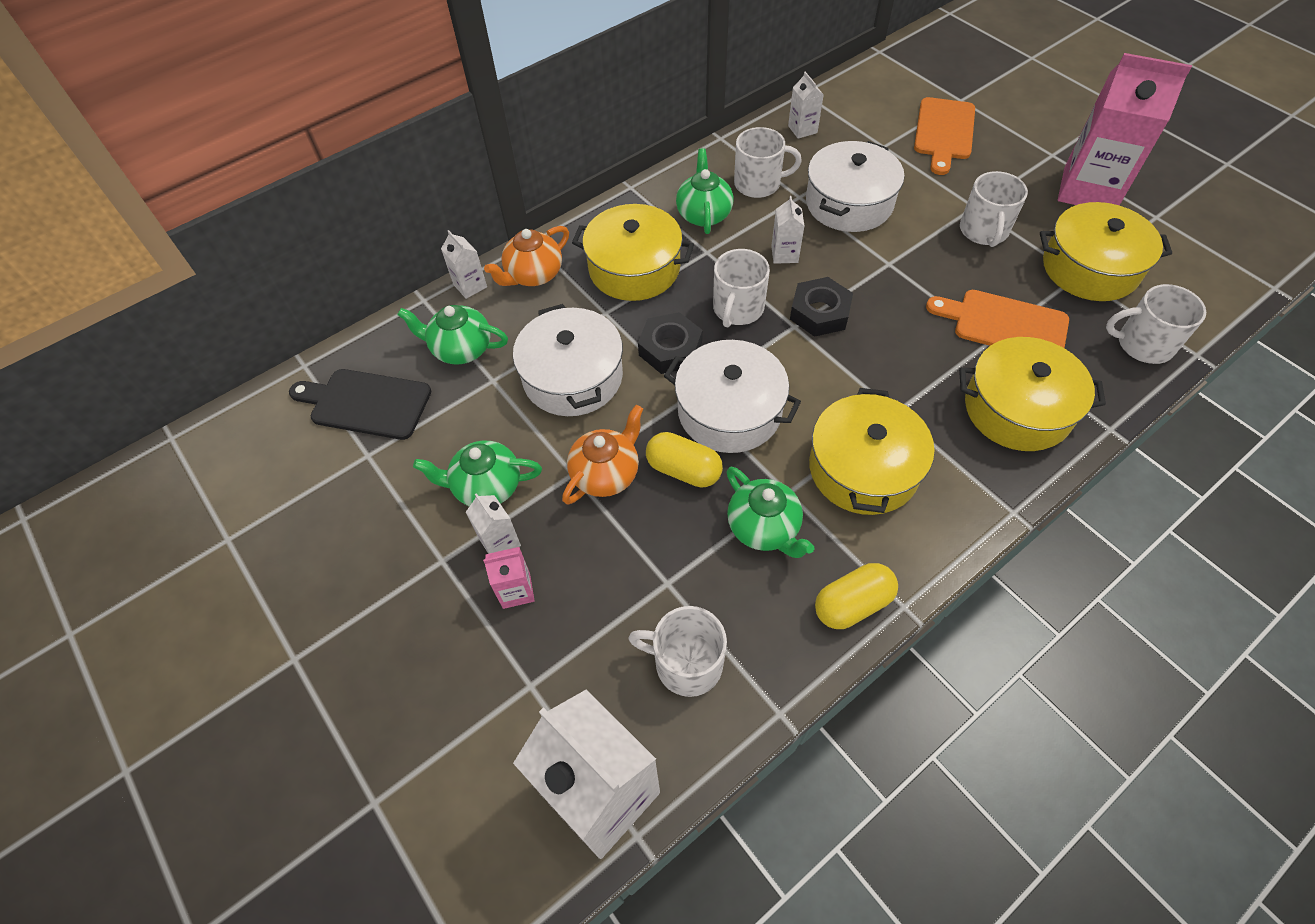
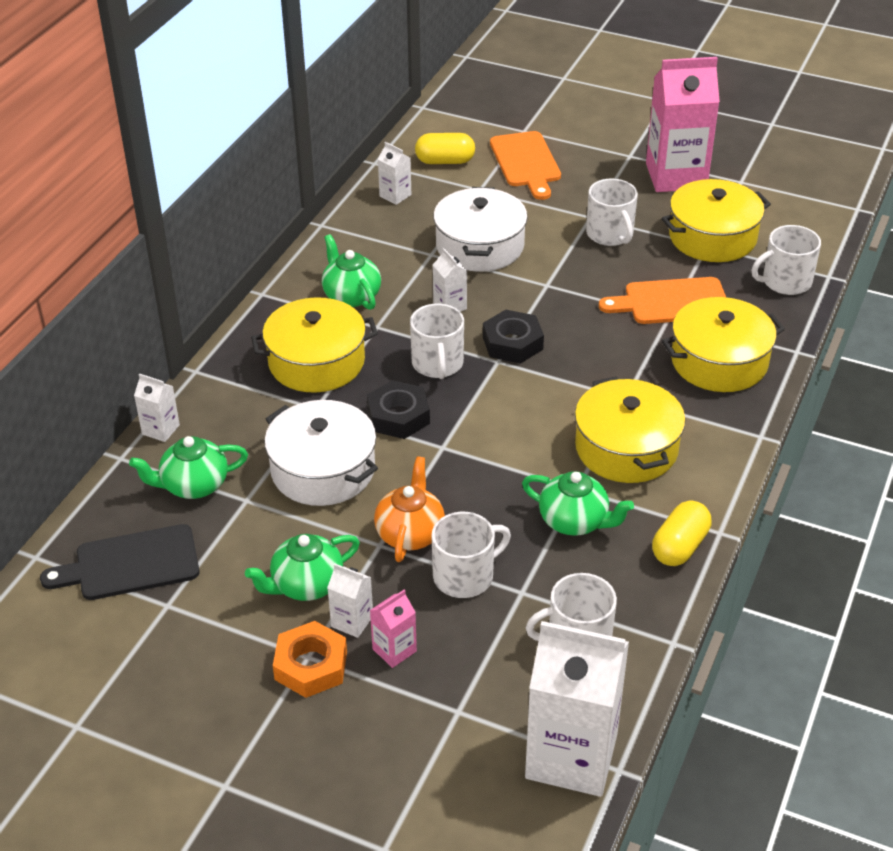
camera: 30 degrees left, 15 degrees down
(438, 571) = (311, 665): none -> orange nut
(533, 275) = (219, 399): orange teapot -> none
(683, 470) = (477, 505): yellow capsule -> yellow capsule (445, 161)
(729, 411) = (486, 446): white pot -> none
(758, 184) = (385, 254): white mug -> white mug (465, 576)

